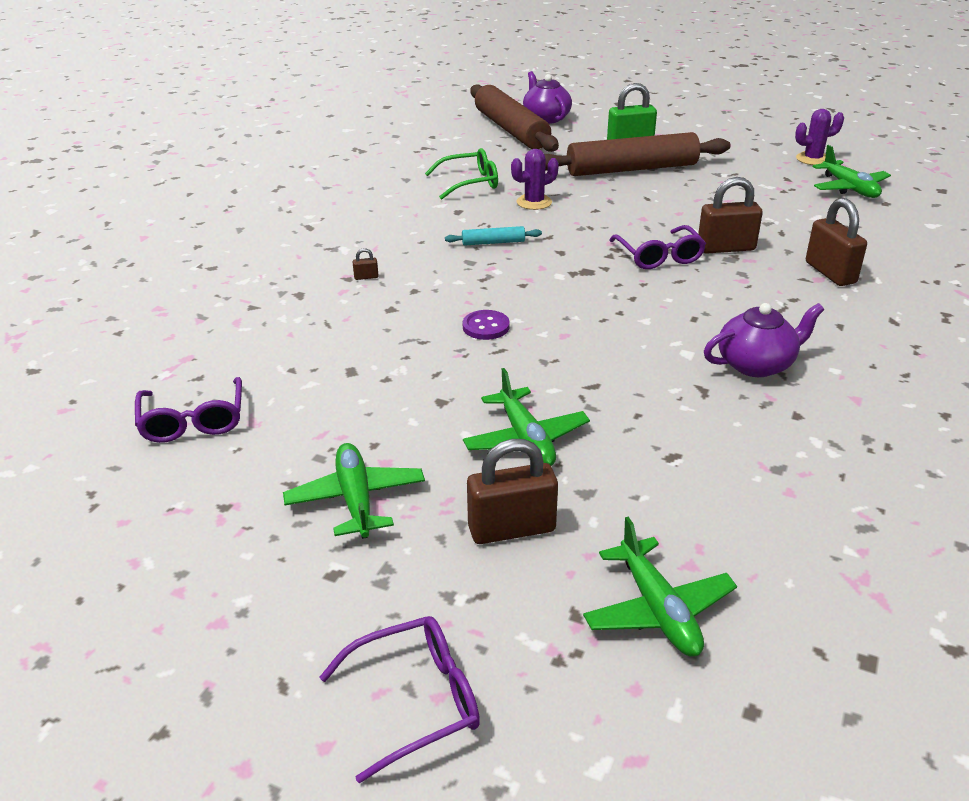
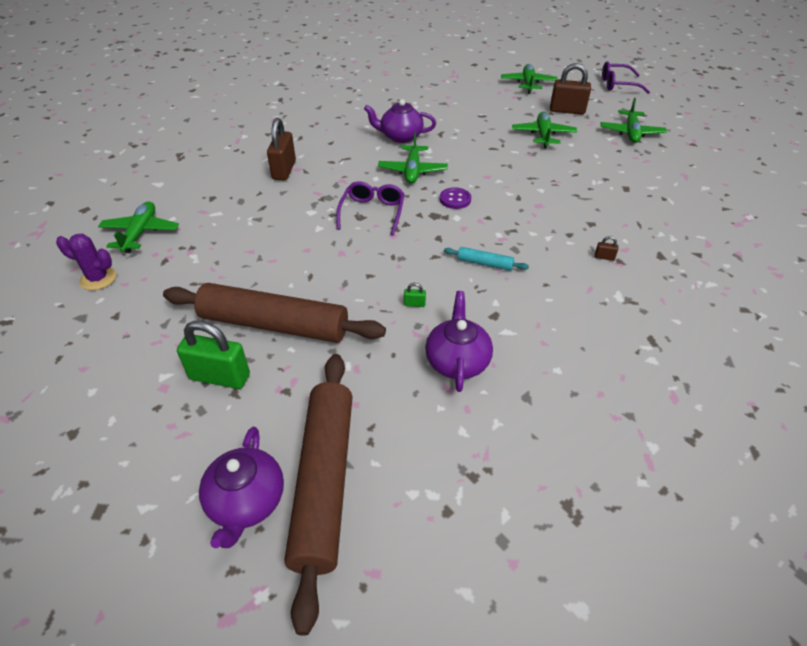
camera: 155 degrees left, 10 degrees up
(193, 421) = (720, 183): purple glasses -> none
(470, 183) = (457, 361): green glasses -> purple teapot
(486, 327) = (531, 193): purple button -> purple button (455, 199)
(534, 202) = (414, 304): purple cactus -> green padlock
(672, 315) = (412, 171): none -> green plane
(726, 248) = (319, 206): brown padlock -> none

